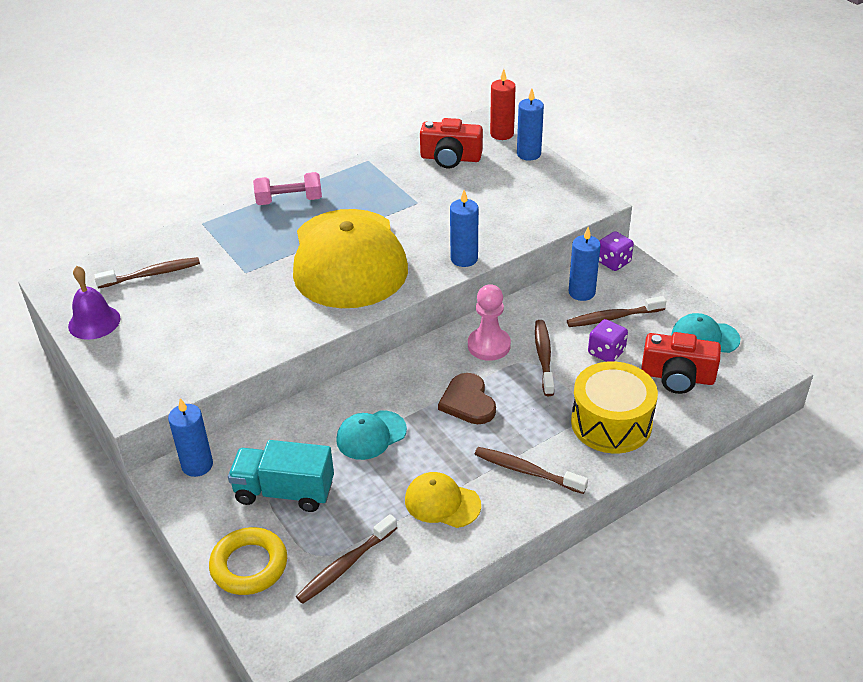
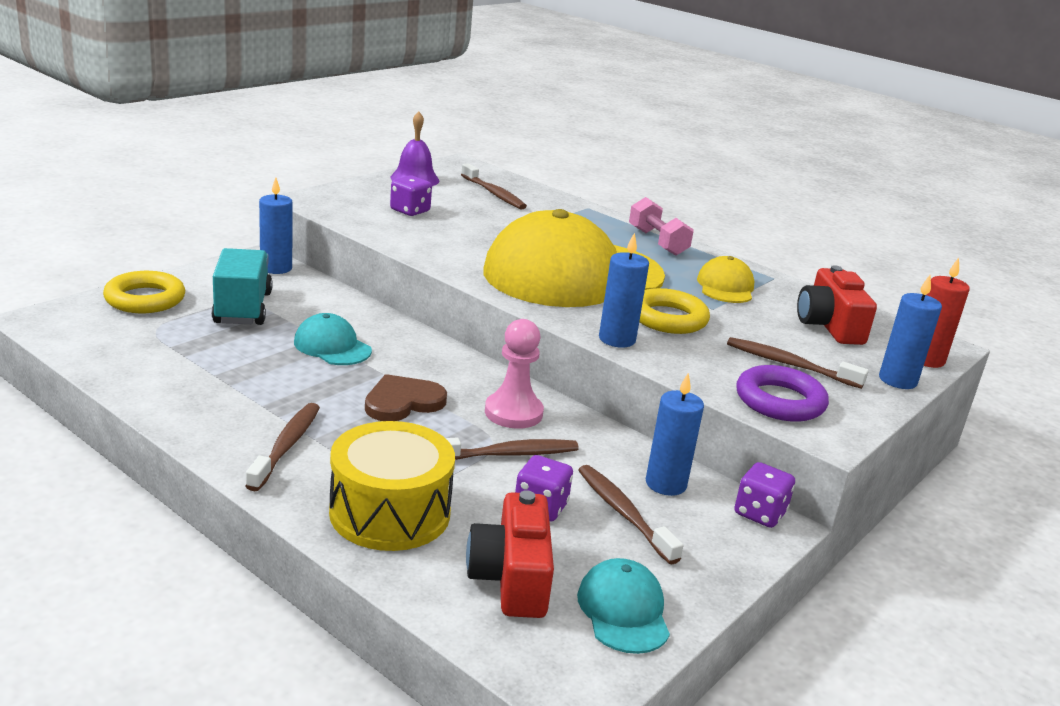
camera: 70 degrees right, 15 degrees down
(184, 335) = (410, 211): none -> purple dice
(345, 565) = (139, 343): brown toothbrush -> brown toothbrush (789, 364)
(432, 227) = (668, 318): none -> yellow ring
(442, 502) = (230, 392): yellow cap -> yellow cap (725, 287)
(554, 208) = (780, 401): none -> purple ring

